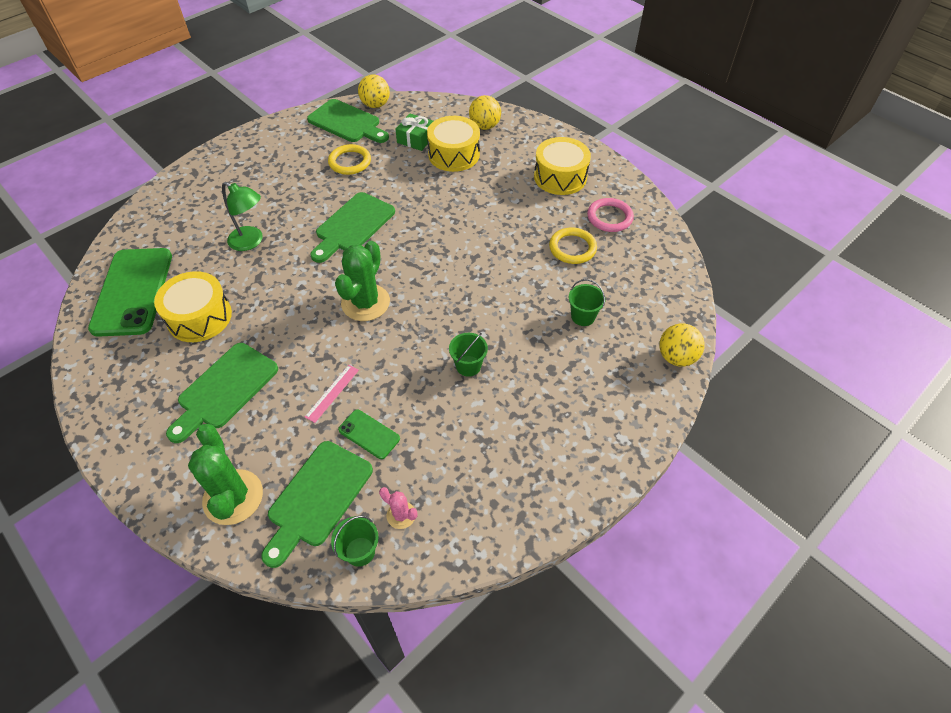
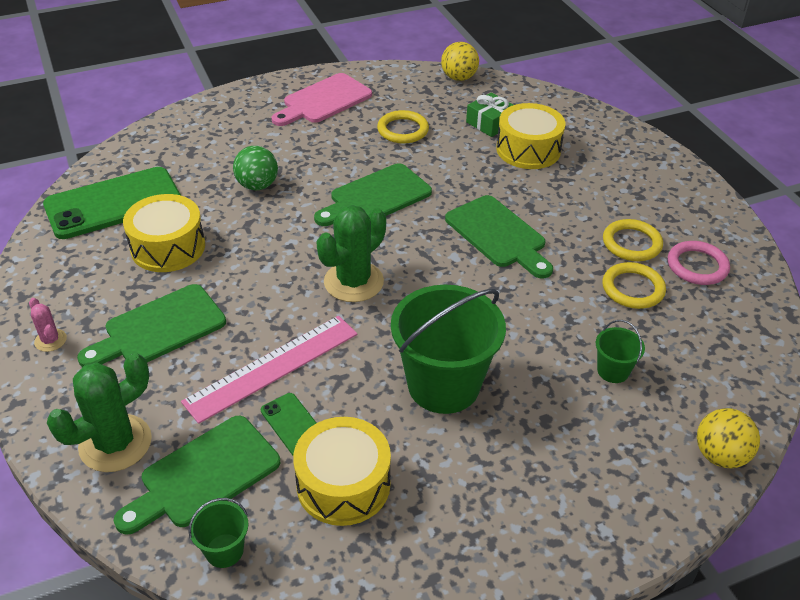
camera: 20 degrees right, 10 degrees down
(133, 291) = (113, 203): green phone -> green phone turned 45 degrees clockwise
(233, 497) = (115, 443): green cactus -> green cactus turned 45 degrees clockwise
(251, 242) = (257, 185): green lamp -> green ball
(274, 152) = (324, 101): none -> pink cutting board
(332, 393) = (272, 367): pink ruler -> pink ruler, size x2.12
(347, 123) = (418, 89): green cutting board -> green cutting board (498, 235)
(401, 515) = (289, 527): pink cactus -> pink cactus (50, 340)
(468, 366) = (443, 385): green bucket -> green bucket, size x2.23
(484, 126) = (579, 128): yellow ball -> none
(558, 212) = (631, 243): none -> yellow ring
(560, 177) = (651, 204): yellow drum -> yellow drum (343, 484)

